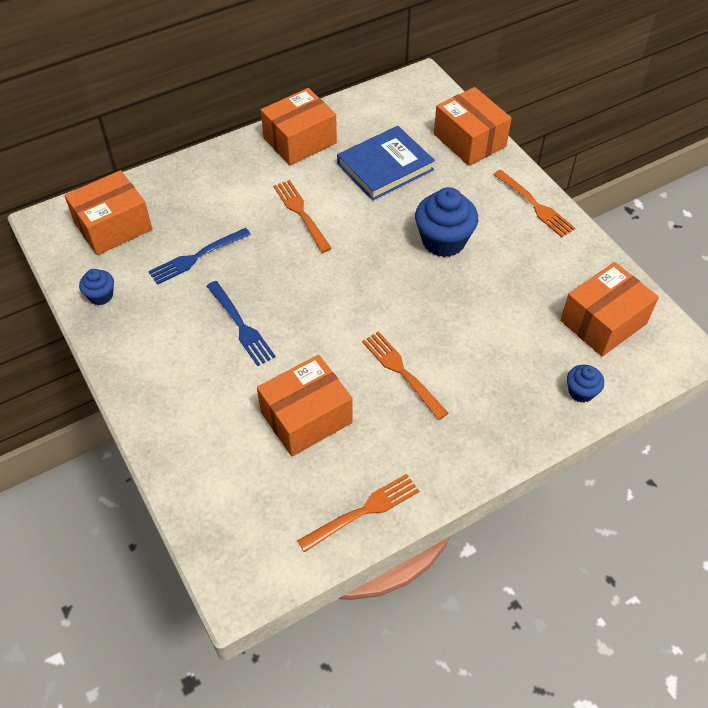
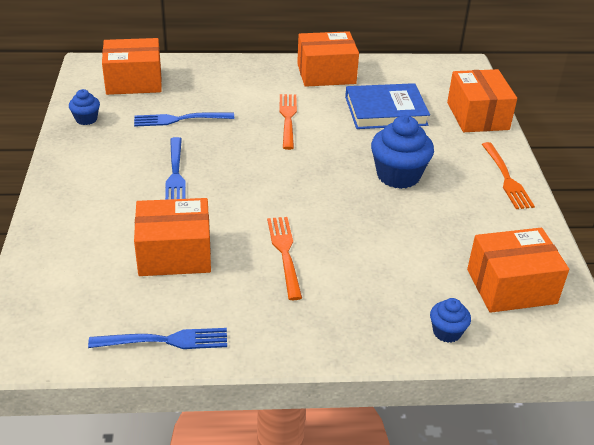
camera: 25 degrees right, 15 degrees down
(363, 511) = (164, 340): orange fork -> blue fork

